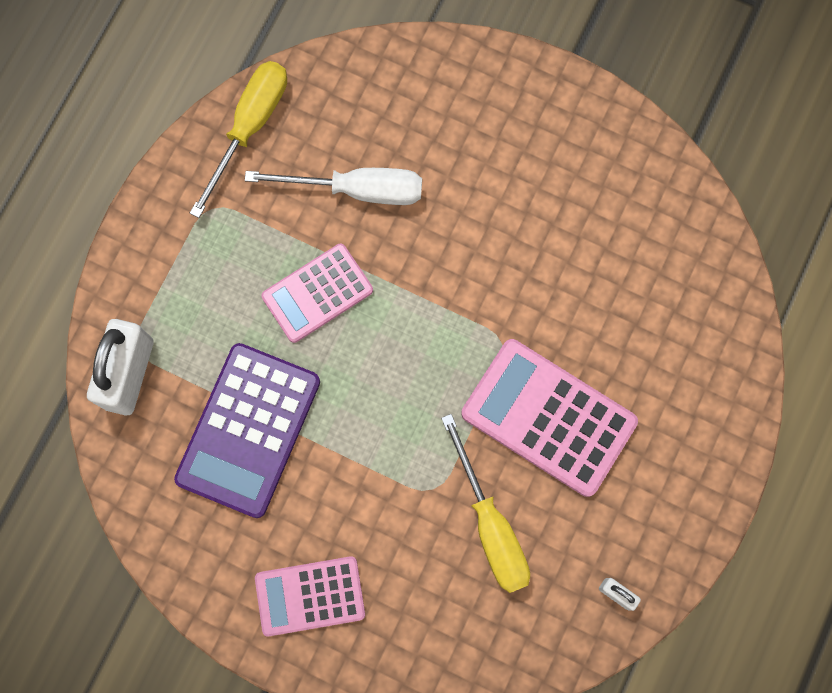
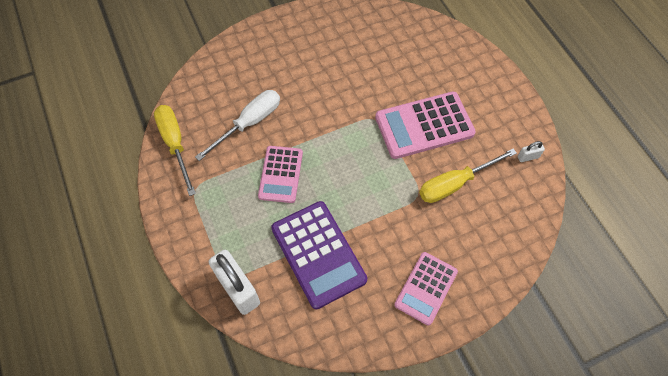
camera: 50 degrees left, 15 degrees down
(490, 525) = (455, 184): yellow screwdriver -> yellow screwdriver turned 135 degrees clockwise

